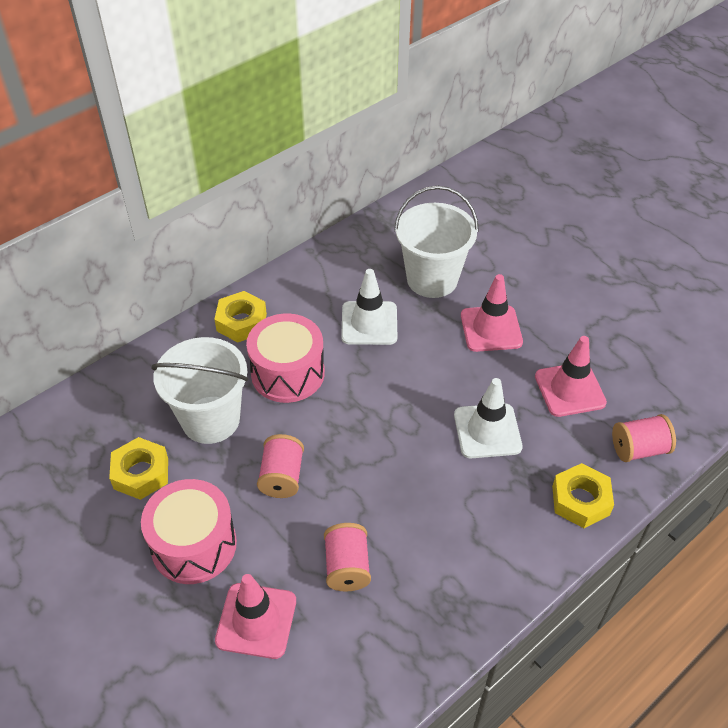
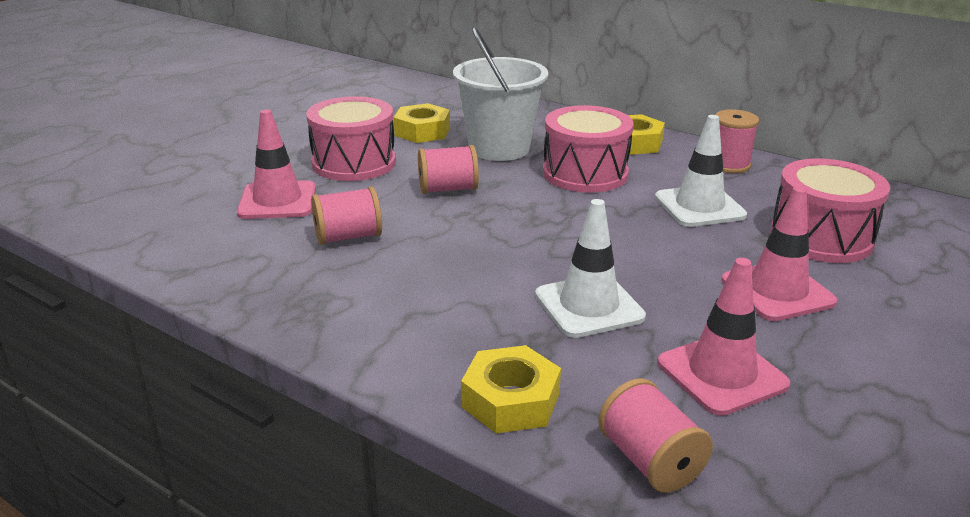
camera: 75 degrees right, 20 degrees down
(307, 280) = (728, 165): none -> pink spool
(432, 279) = (821, 237): white bucket -> pink drum

